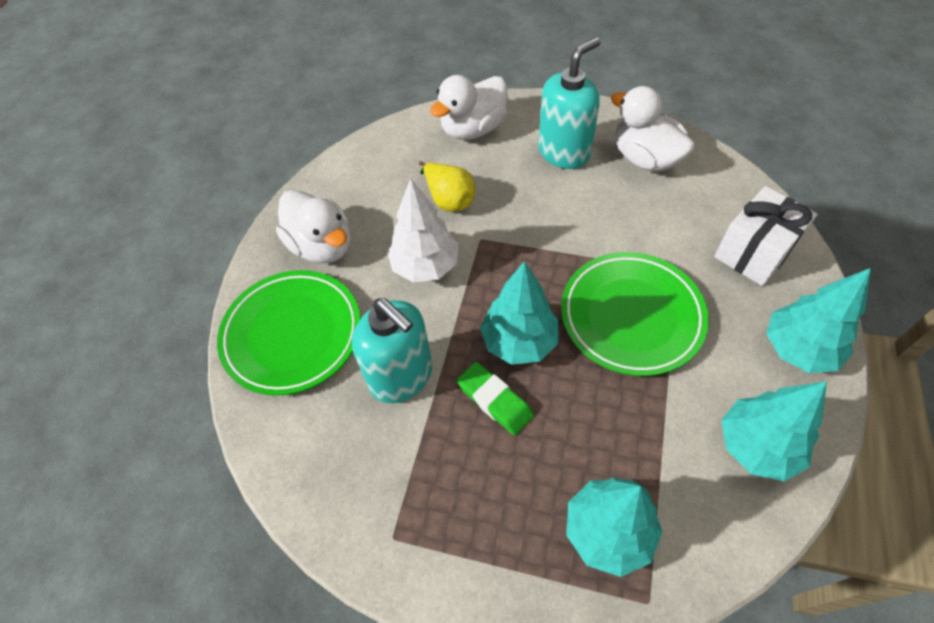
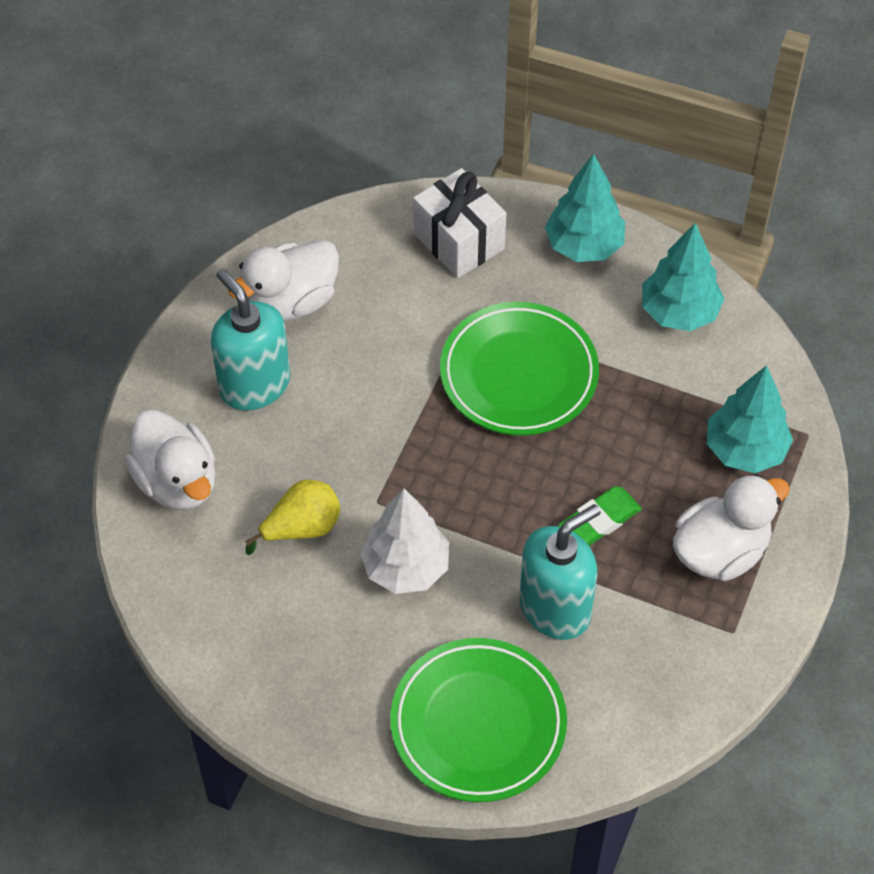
camera: 85 degrees left, 0 degrees up
(322, 246) = (345, 686): white duck -> white duck (720, 551)
(519, 341) = (531, 486): turquoise tree -> none

